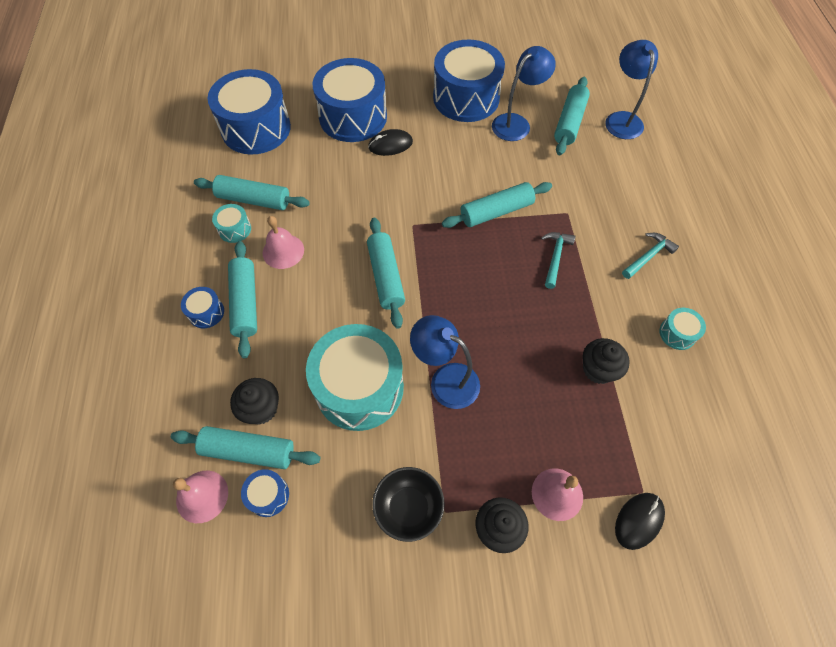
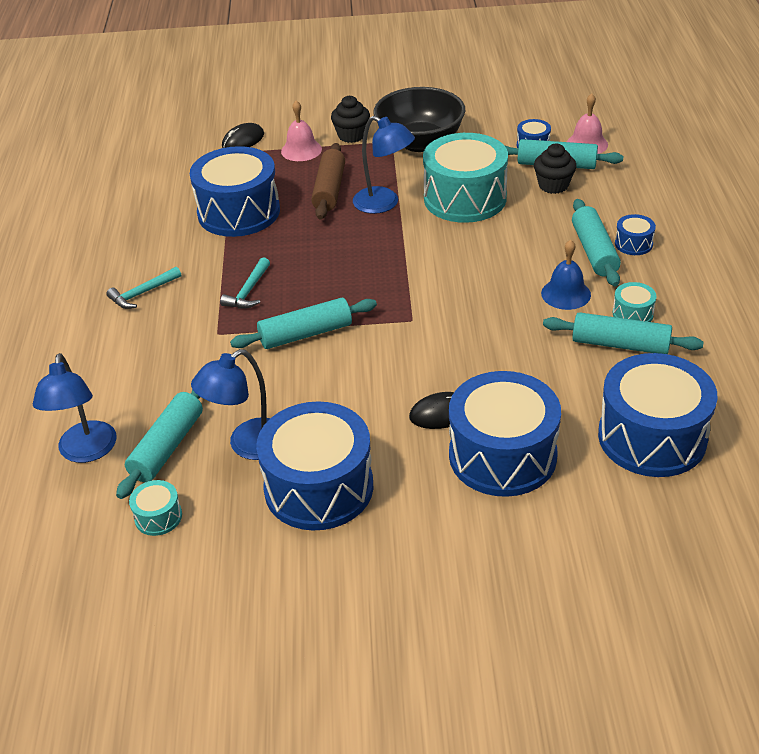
camera: 175 degrees left, 20 degrees down
(283, 251) = (566, 294): pink bell -> blue bell
(386, 277) = (443, 273): turquoise rolling pin -> none
(408, 508) = (420, 142): black bowl -> black bowl, size x1.65
(508, 407) = (329, 190): none -> brown rolling pin
(598, 369) = (239, 212): black cupcake -> blue drum
(677, 333) = (149, 235): turquoise drum -> turquoise drum (158, 517)

